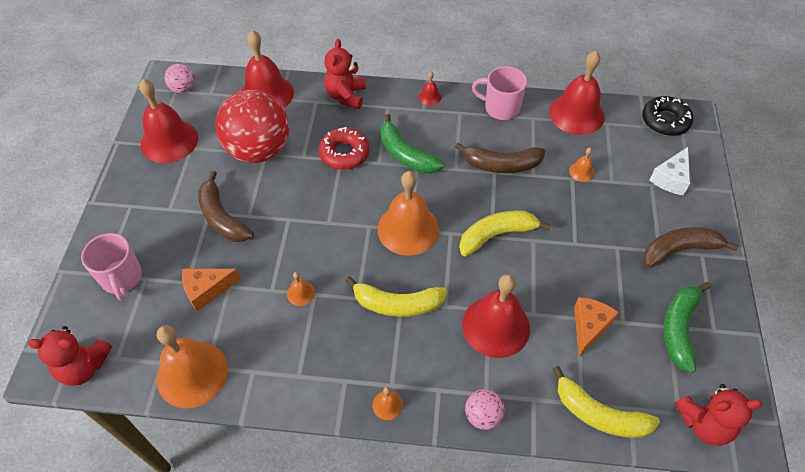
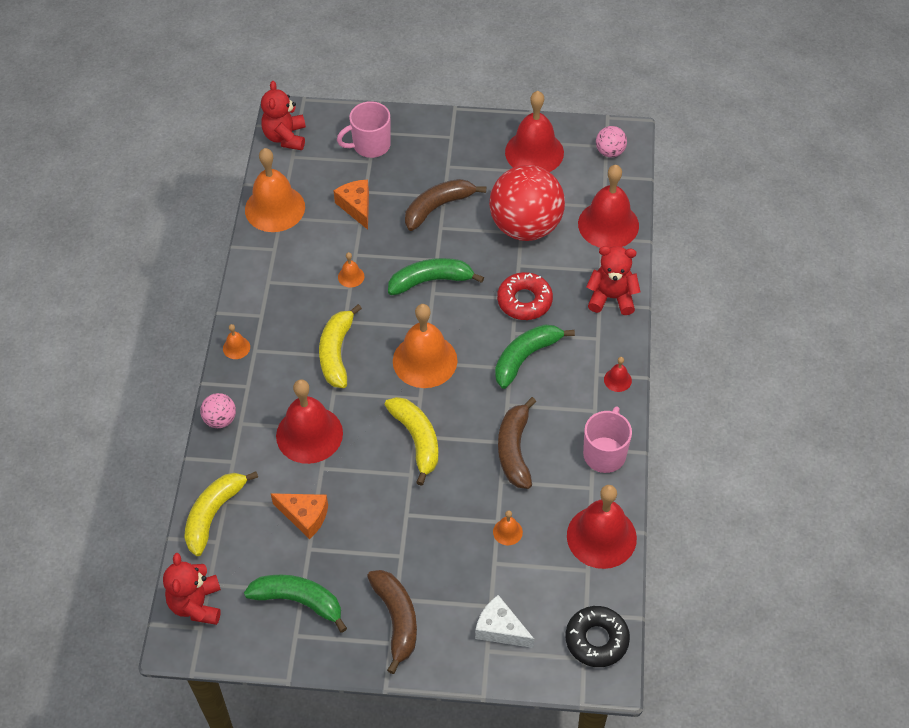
camera: 90 degrees right, 0 degrees up
(314, 223) = (431, 281): none -> green banana

